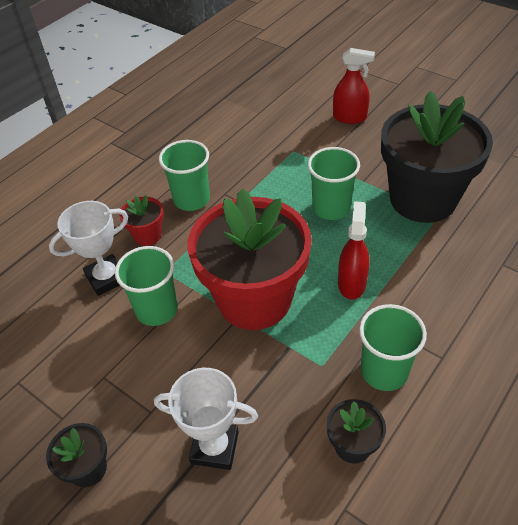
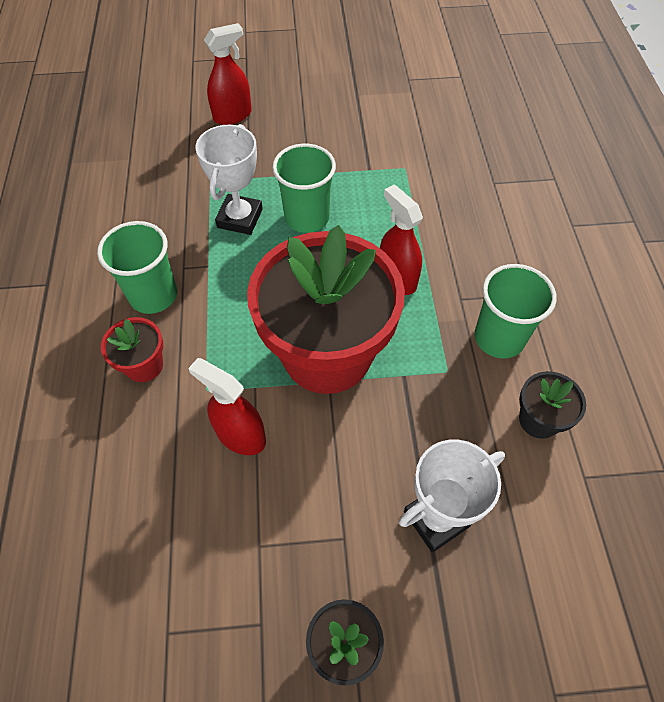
camera: 45 degrees left, 10 degrees up
(106, 278) = (147, 443): white trophy -> white trophy (240, 218)
(156, 309) = (240, 435): green cup -> red spray bottle
(422, 199) = (378, 161): black flower pot -> none

